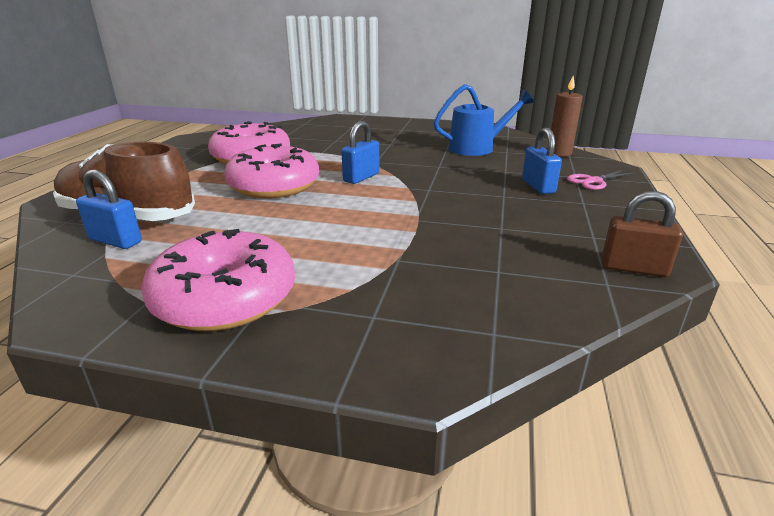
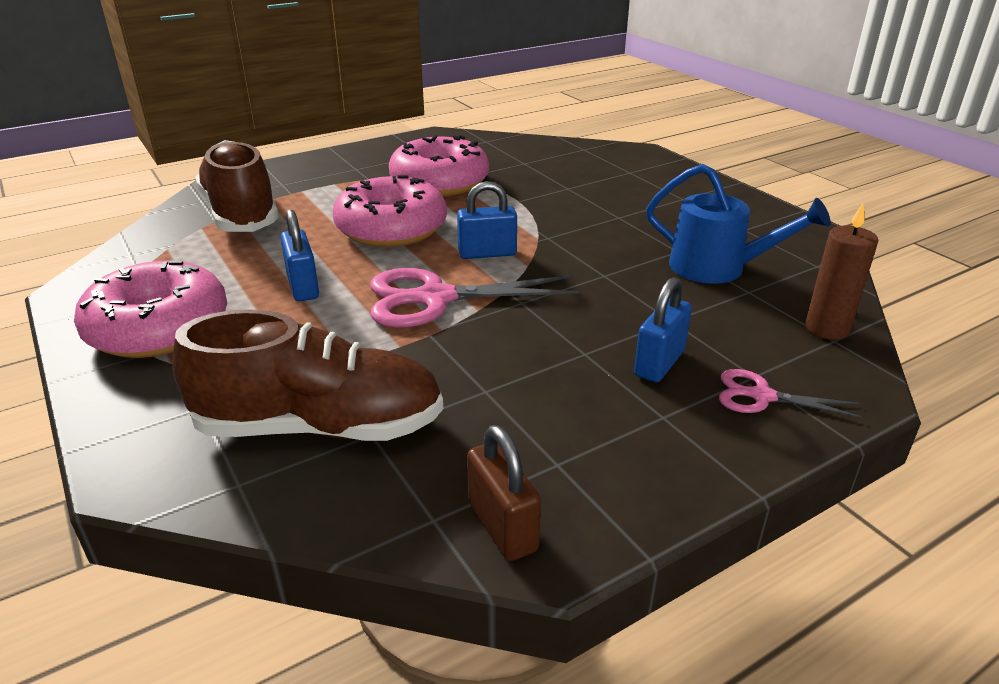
camera: 45 degrees right, 5 degrees up
(115, 241) = (195, 236): blue padlock -> blue padlock (303, 287)
(382, 205) = (435, 298): none -> pink scissors
(466, 283) = (320, 426): none -> brown shoe

